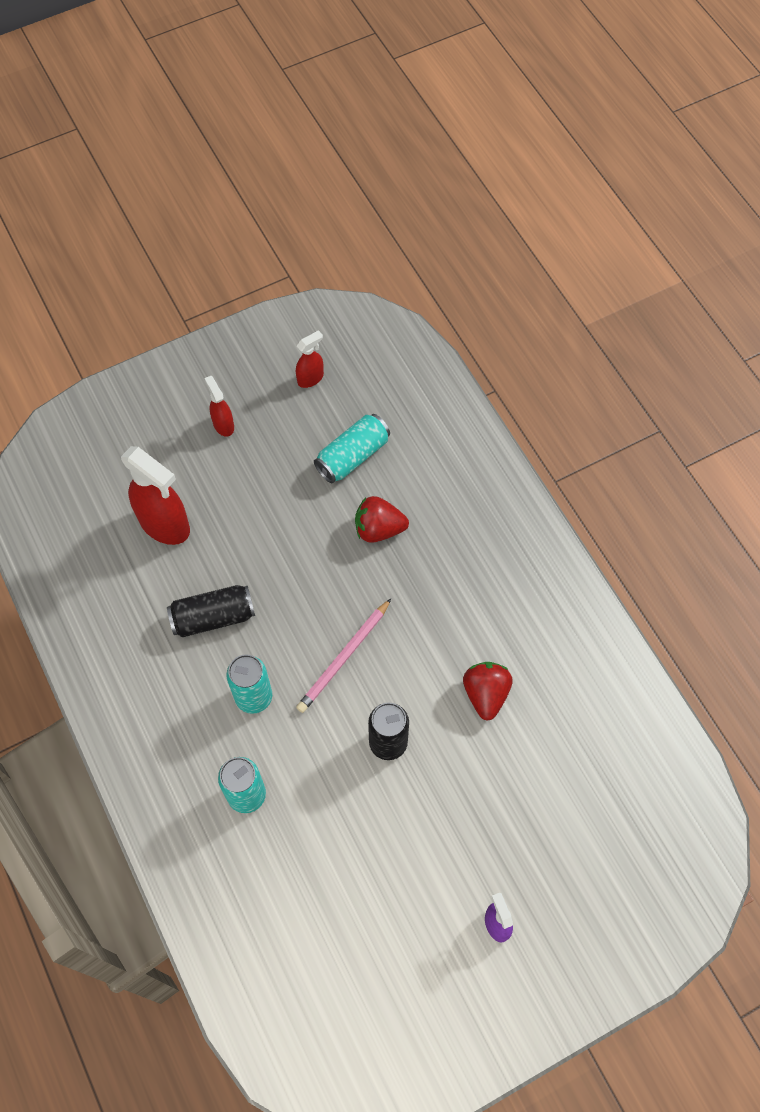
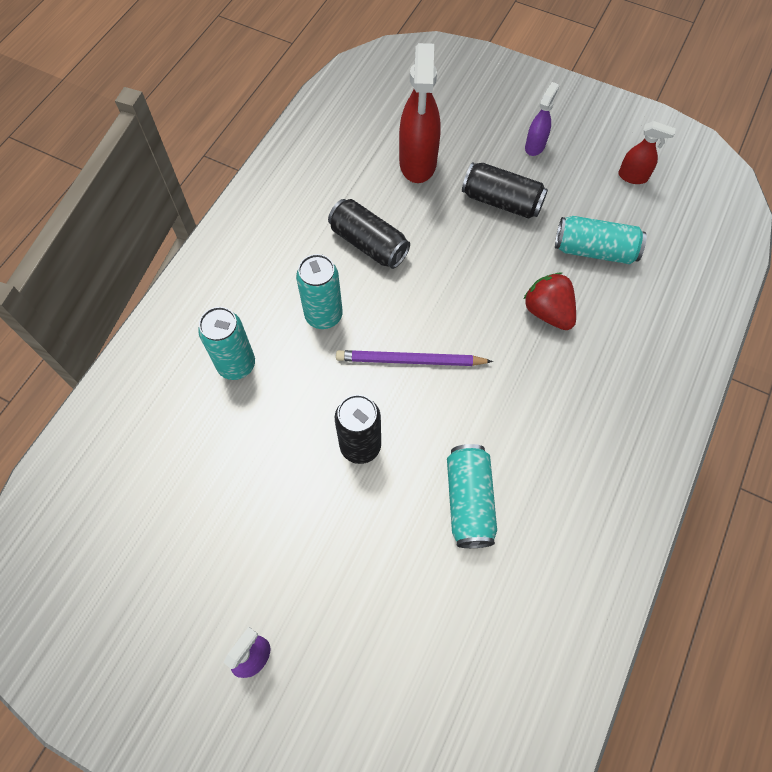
camera: 55 degrees right, 0 degrees up
(223, 425) = (535, 146): red spray bottle -> purple spray bottle
(255, 488) = (501, 201): none -> black can
(344, 658) = (410, 361): pink pencil -> purple pencil
(485, 694) = (469, 501): red strawberry -> turquoise can

